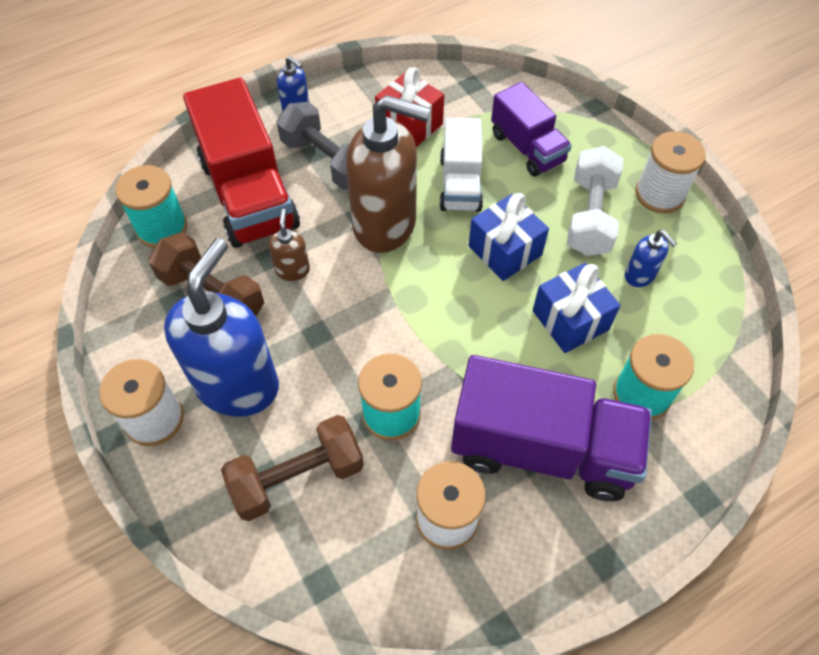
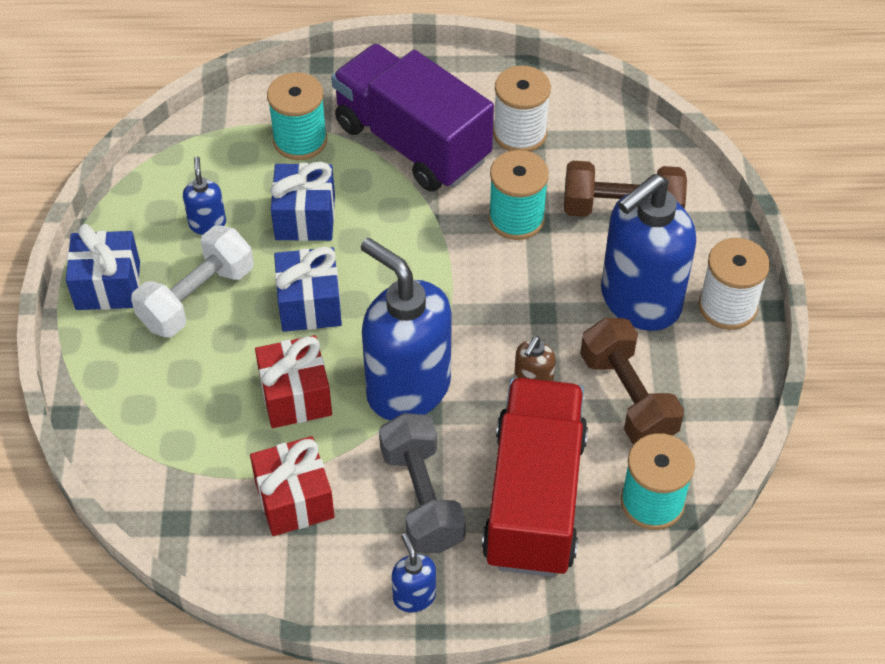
camera: 150 degrees left, 5 degrees down
(385, 224) = (407, 388): brown soap dispenser -> blue soap dispenser
(460, 184) = (295, 396): white truck -> red gift
(527, 148) = (189, 402): purple truck -> none
(659, 194) = (108, 285): white spool -> blue gift

